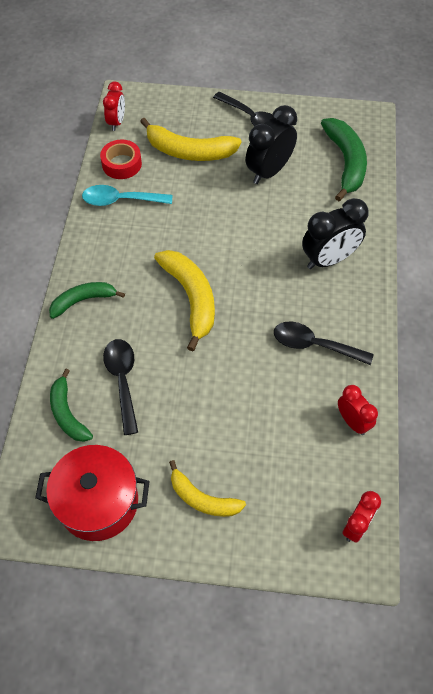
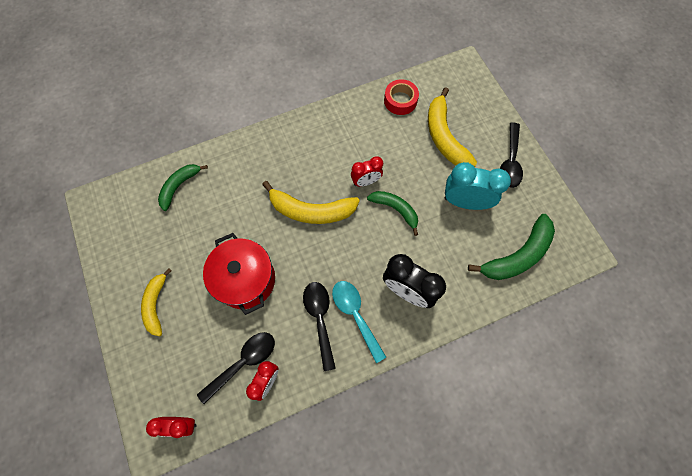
camera: 60 degrees right, 10 degrees up
(83, 300) = (269, 145): green banana -> green banana (395, 209)
(98, 502) = (125, 241): red pot -> red pot (245, 280)
(116, 122) = (436, 75): red clock -> red clock (366, 181)
(120, 200) = (367, 119): turquoise spoon -> turquoise spoon (355, 315)
(122, 380) = (220, 204): black spoon -> black spoon (243, 362)
(191, 298) = (311, 211): yellow banana -> yellow banana turned 60 degrees clockwise
(269, 171) = (465, 202): black clock -> turquoise clock

